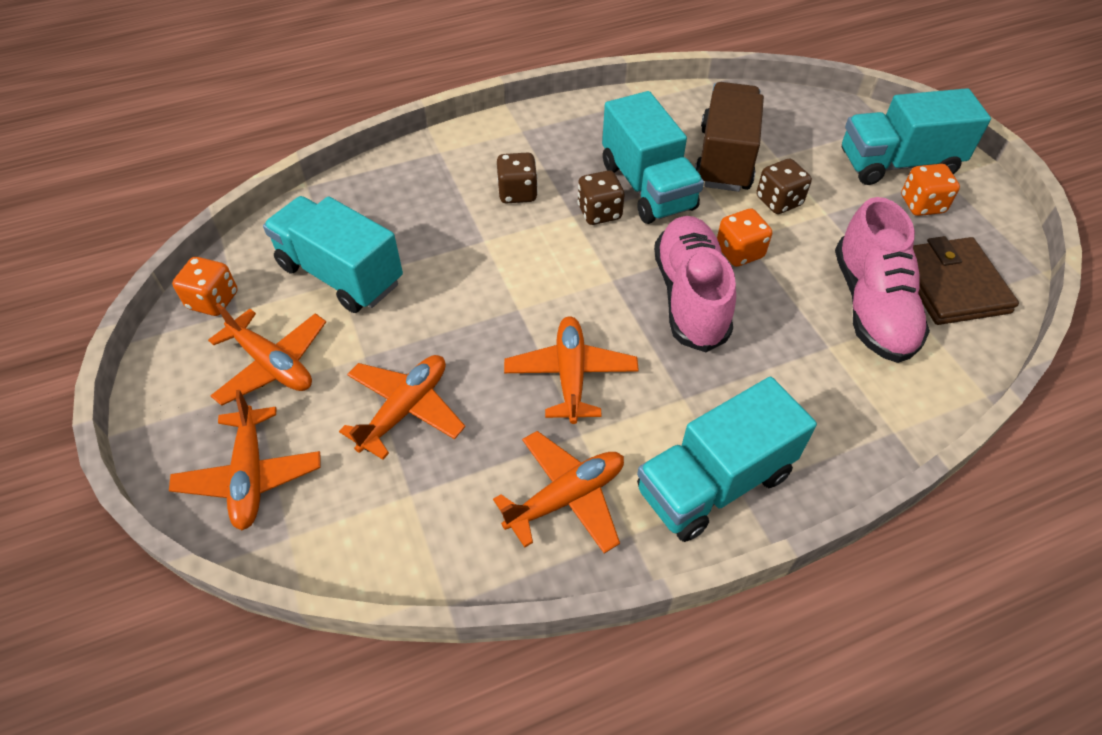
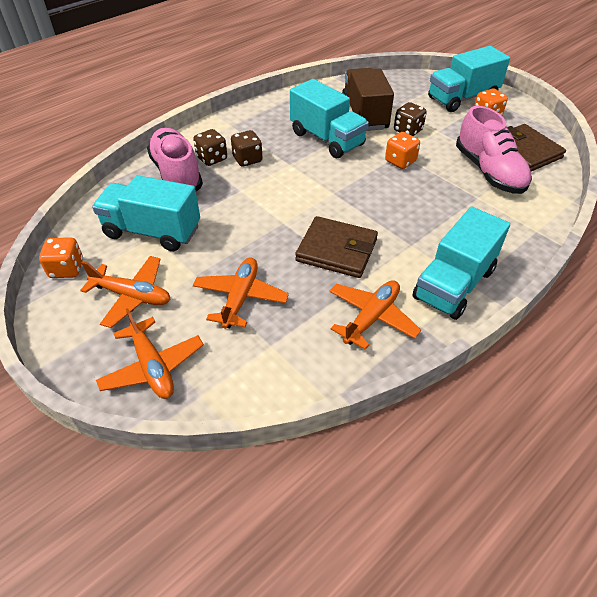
camera: 20 degrees left, 5 degrees down
(570, 375) = (337, 250): orange plane -> brown wallet
(599, 212) = (305, 159): brown dice -> brown dice (212, 158)
(690, 296) = (385, 191): pink shoe -> pink shoe (177, 174)

